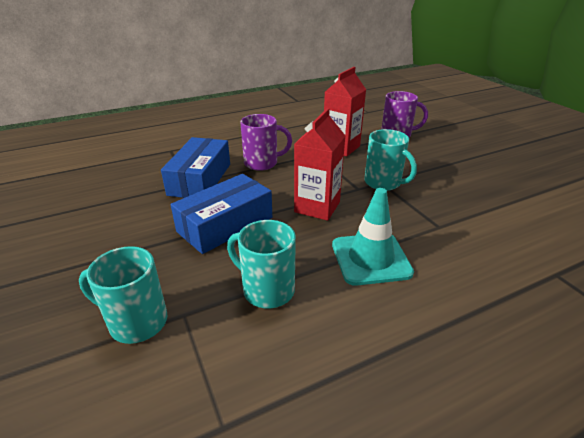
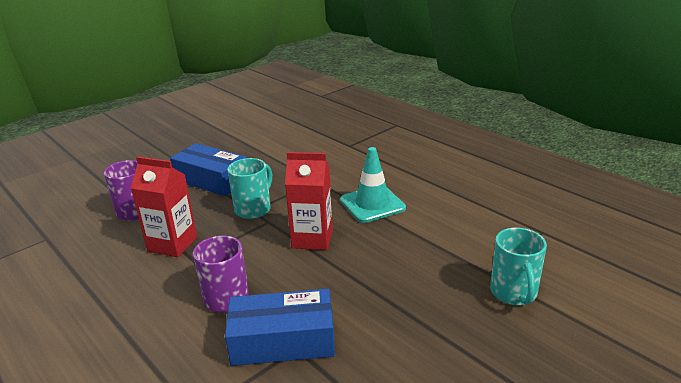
camera: 105 degrees left, 5 degrees down
(225, 224) = (368, 287): blue box -> blue box (211, 180)
(267, 290) = (436, 241): turquoise mug -> none

